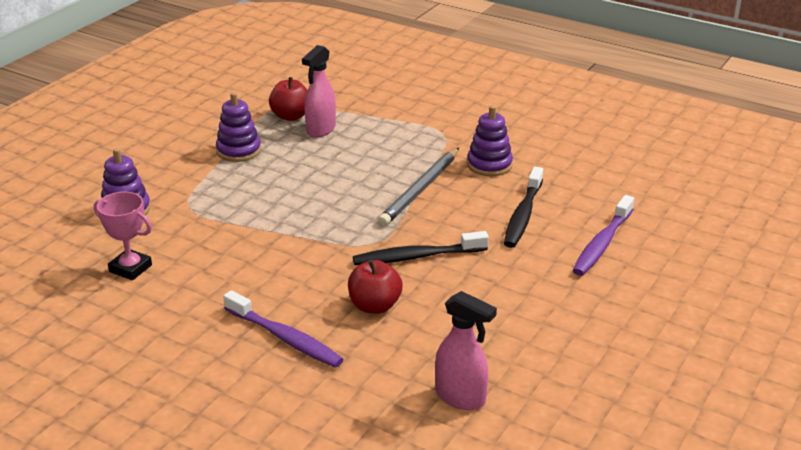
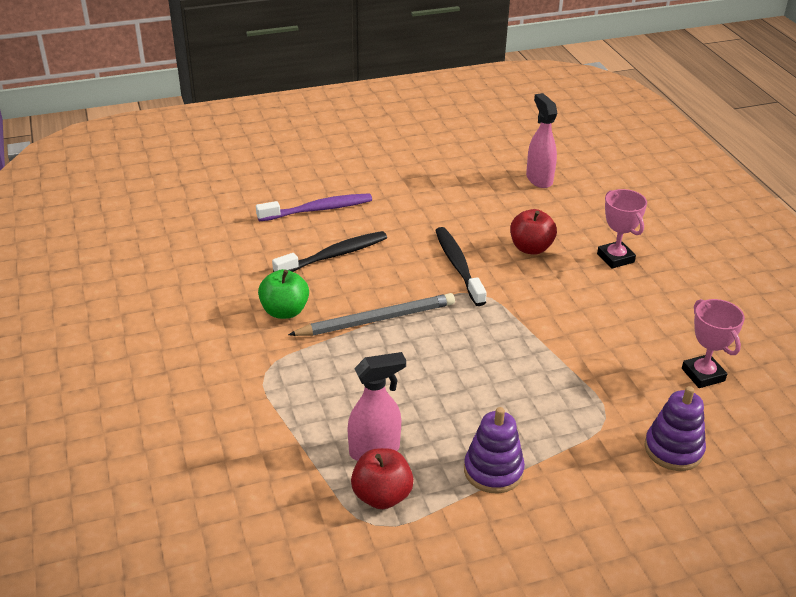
camera: 140 degrees left, 5 degrees up
(285, 338) = (615, 258): purple toothbrush -> pink trophy
(416, 257) = (458, 266): black toothbrush -> black toothbrush turned 135 degrees counterclockwise
(489, 165) = (284, 311): purple stacking toy -> green apple

